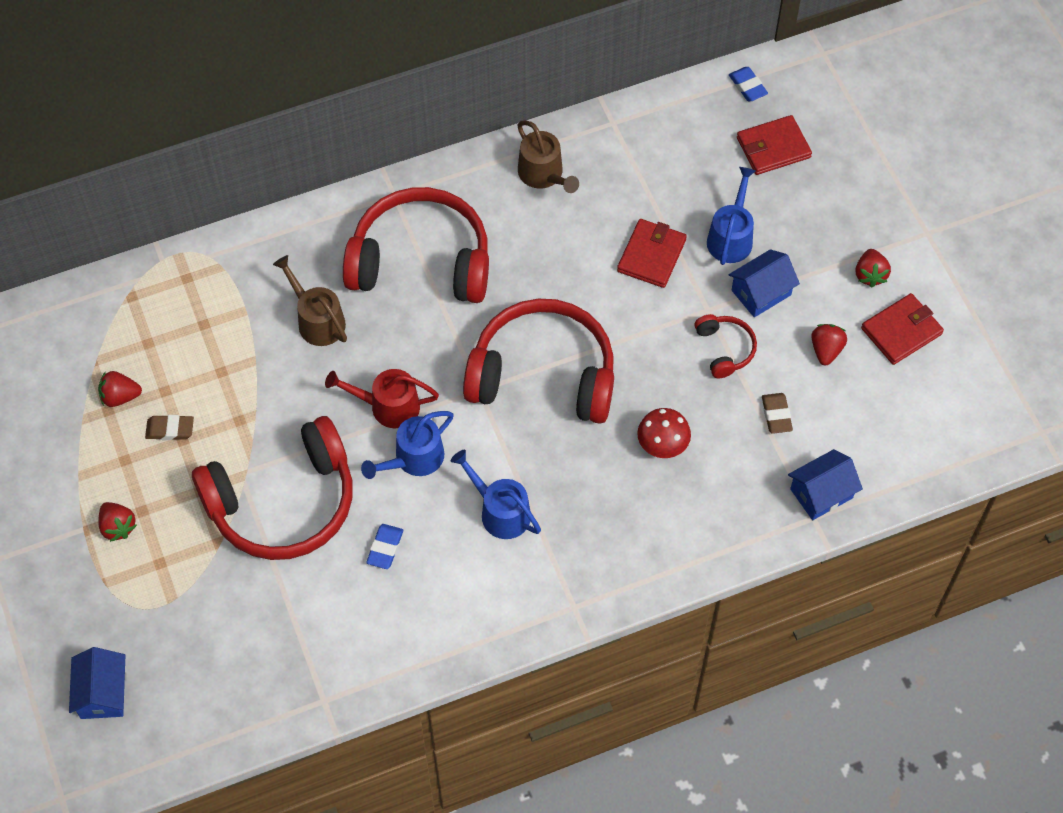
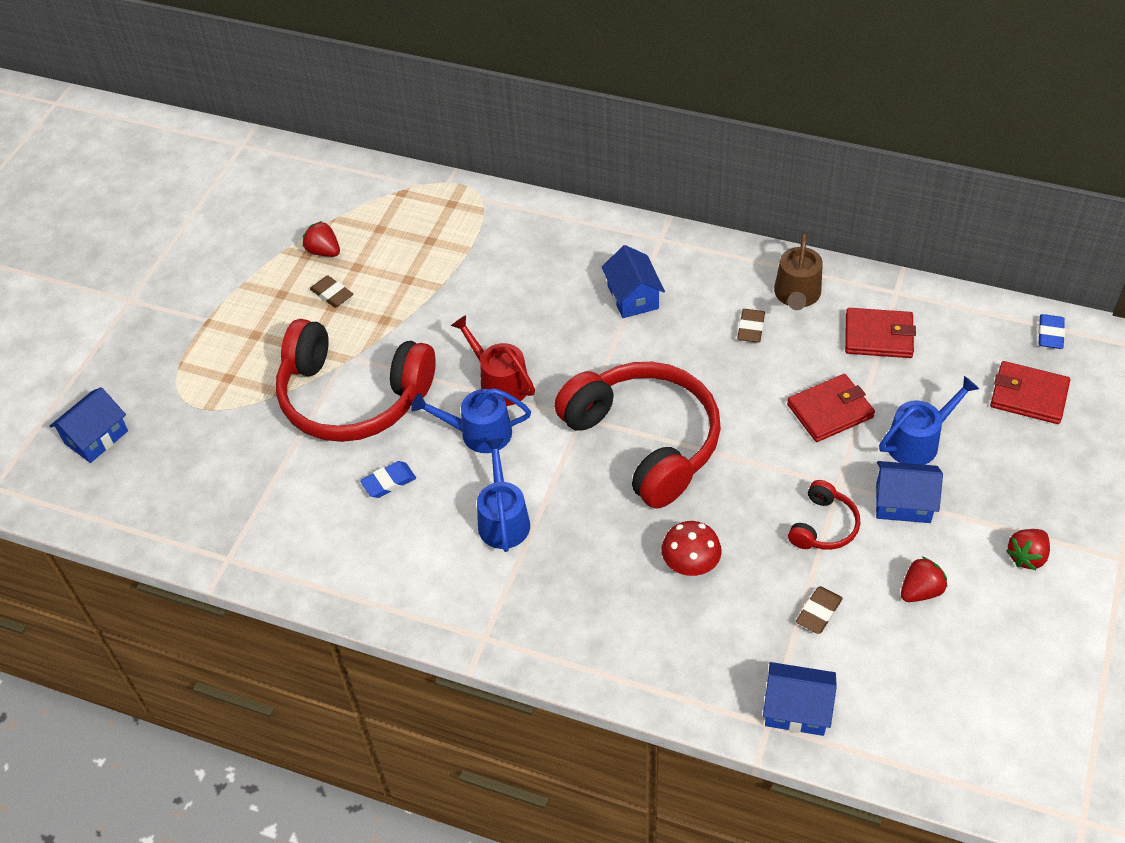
camera: 45 degrees right, 10 degrees down
(118, 527) = (228, 334): red strawberry -> none
(317, 320) = (512, 289): brown watering can -> none
(421, 261) = (633, 297): red headphones -> blue house
(535, 227) = (751, 328): none -> brown eraser
(901, 331) = (1013, 625): red wallet -> red wallet (878, 336)

